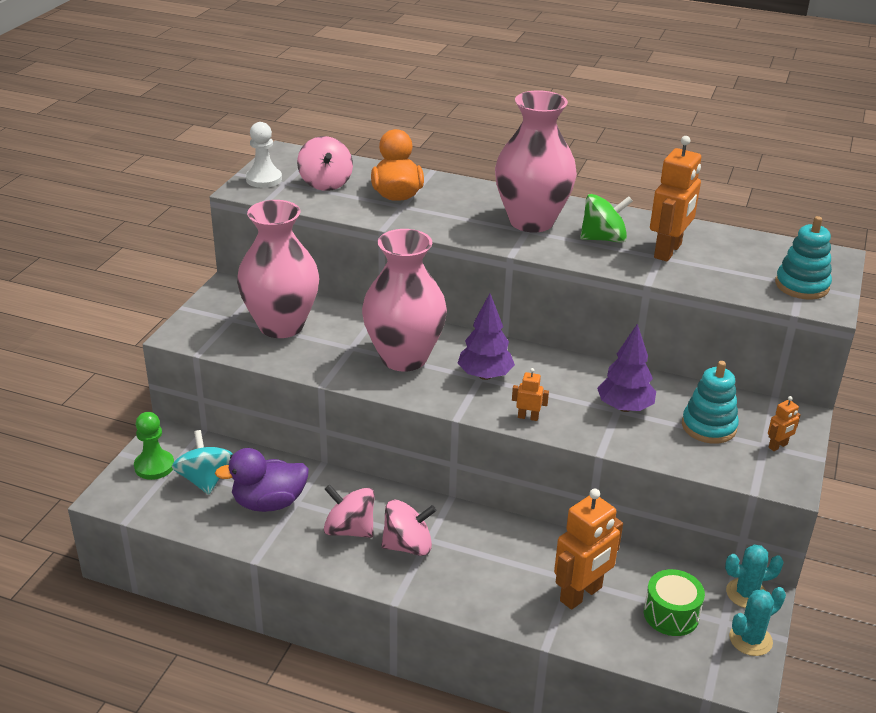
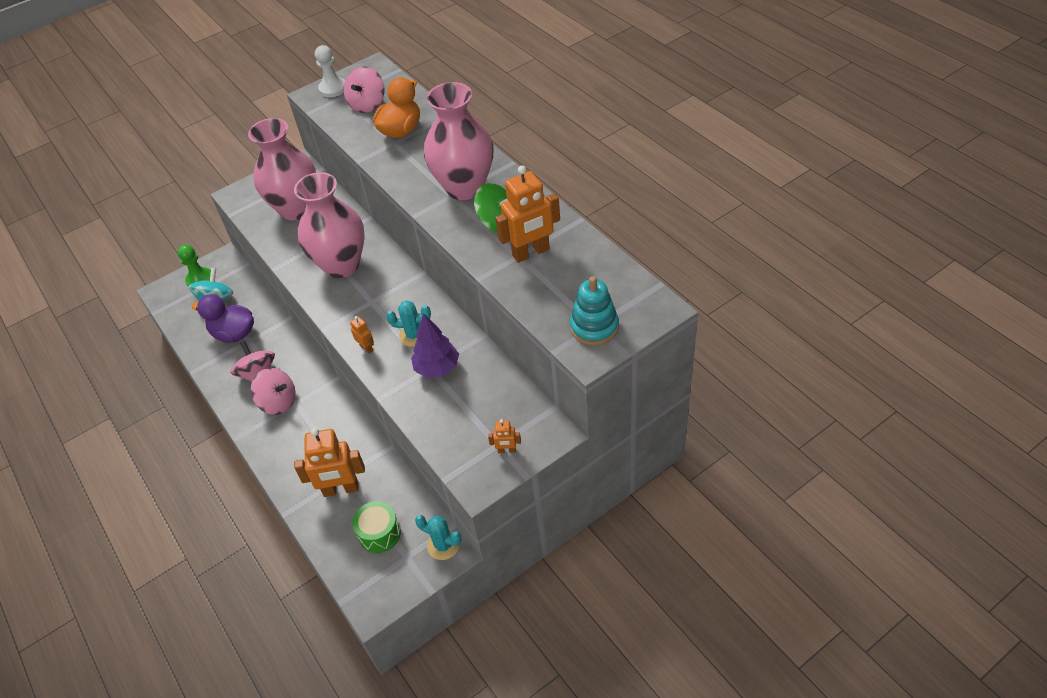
camera: 40 degrees right, 15 degrees up
(485, 376) = (376, 301): purple tree -> none
(708, 426) = (476, 410): turquoise stacking toy -> none
(750, 639) = (409, 579): turquoise cactus -> turquoise cactus (414, 335)

